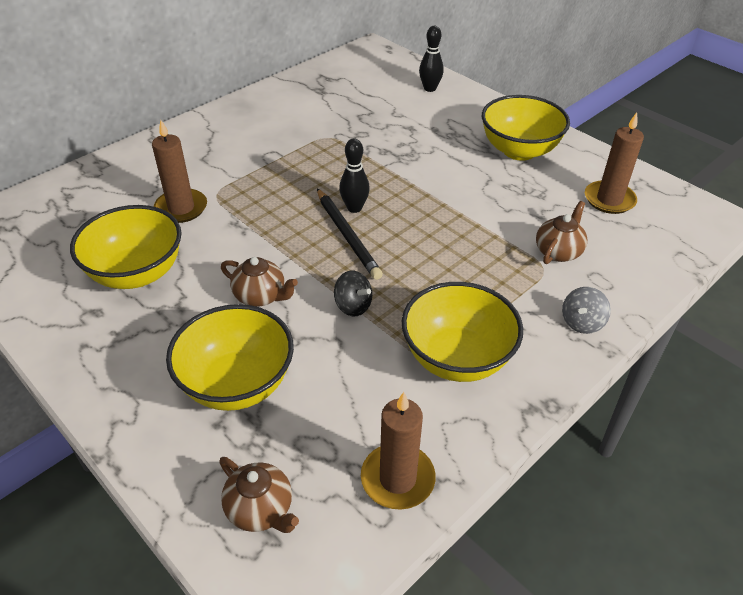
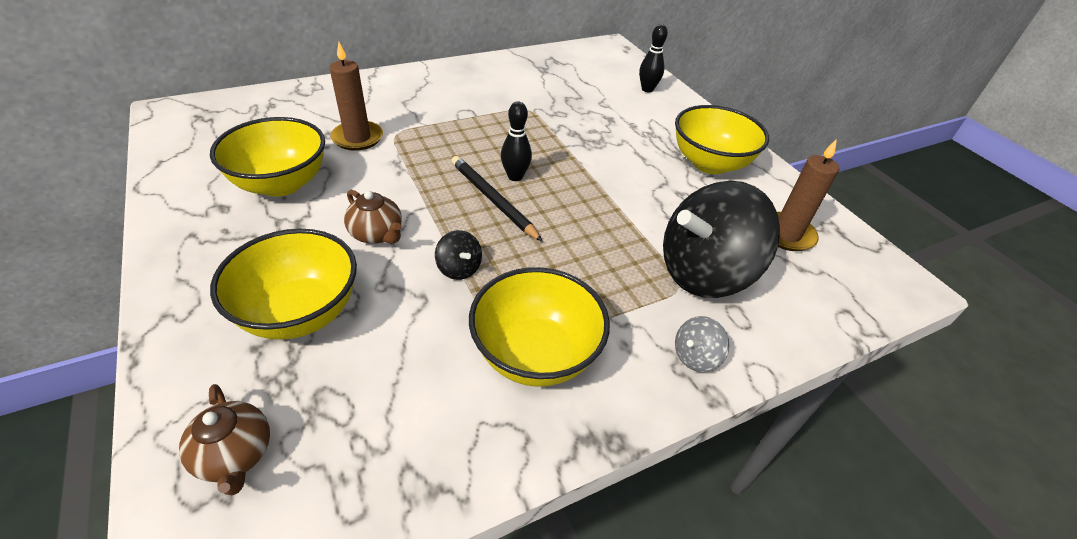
camera: 15 degrees right, 0 degrees up
(347, 235) = (493, 200): black pencil -> black pencil turned 150 degrees clockwise
(397, 479) = (396, 471): brown candle -> none
(558, 251) = (704, 272): brown teapot -> black spinning top

